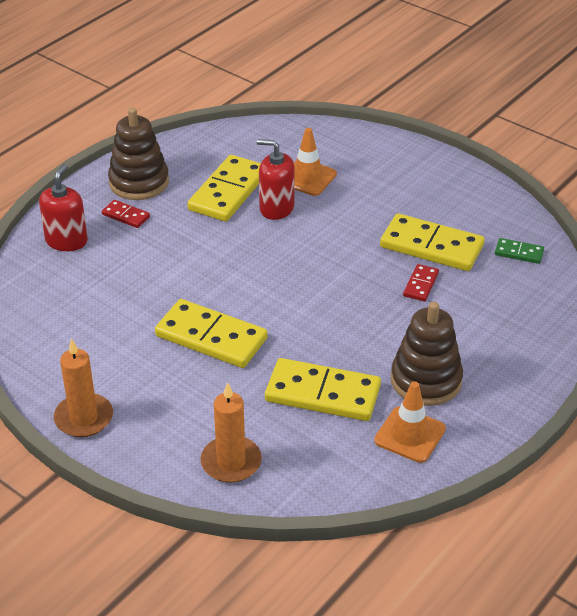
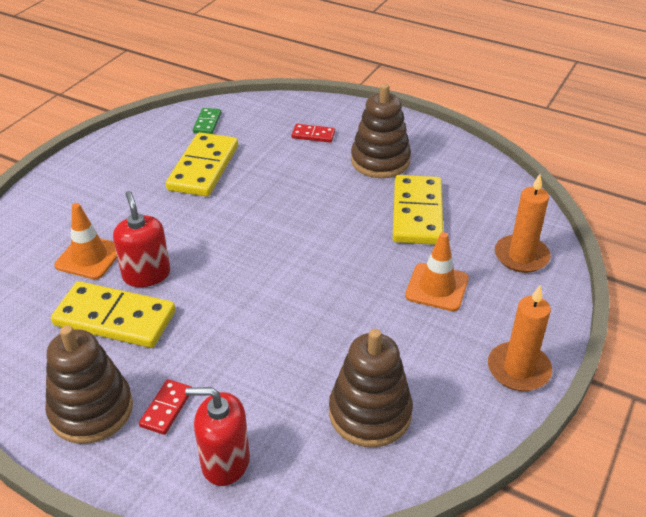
camera: 100 degrees left, 0 degrees up
(76, 318) = (370, 413): none -> brown stacking toy
(211, 337) = (368, 293): yellow domino -> none
(276, 208) = (146, 274): red soap dispenser -> red soap dispenser turned 150 degrees clockwise
(409, 435) = (443, 165): orange traffic cone -> orange traffic cone (437, 287)
(421, 284) = (259, 170): red domino -> red domino (313, 135)

